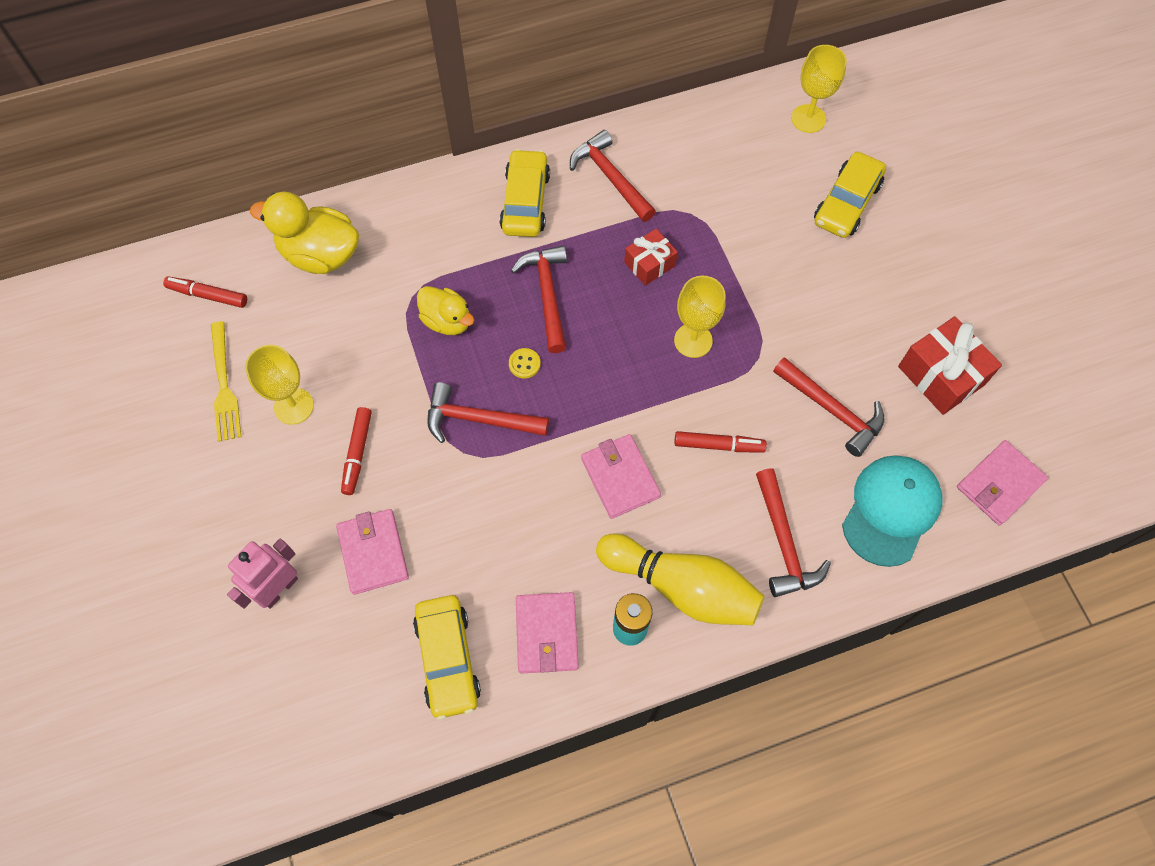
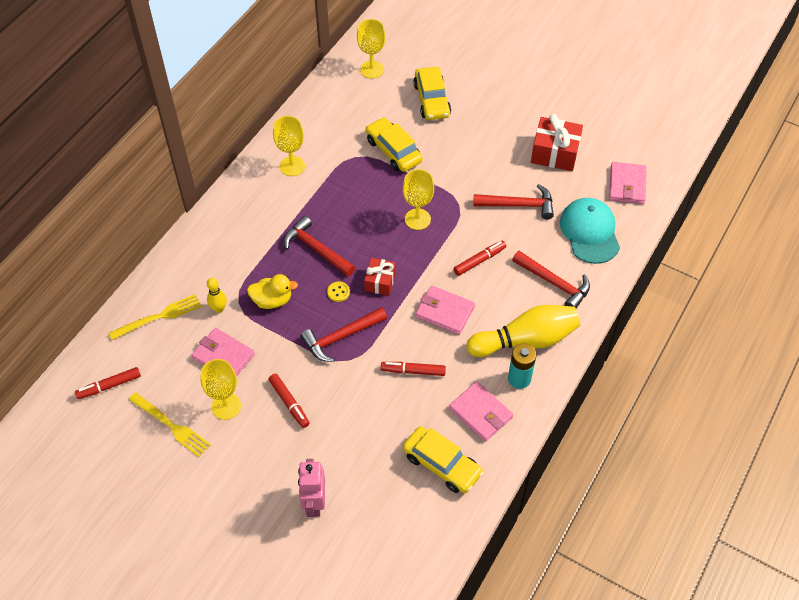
camera: 40 degrees left, 10 degrees down
(320, 255) = (159, 317): yellow duck -> yellow fork
(373, 553) = (349, 445): pink wallet -> pink wallet (223, 356)
(385, 290) = (219, 309): none -> yellow bowling pin
(519, 522) = (413, 371): none -> red marker
(525, 201) = (255, 209): yellow car -> yellow car (393, 151)
(610, 177) = (292, 166): red hammer -> yellow goblet
(649, 264) = (357, 196): red gift -> red gift (380, 282)

